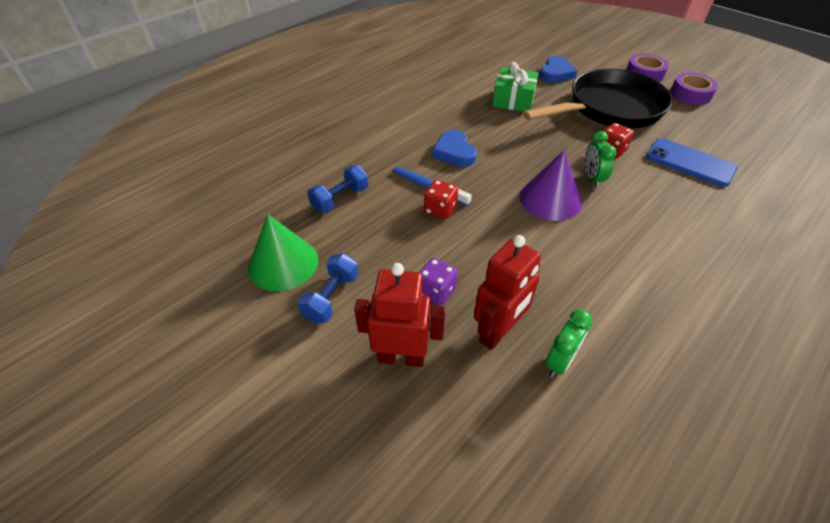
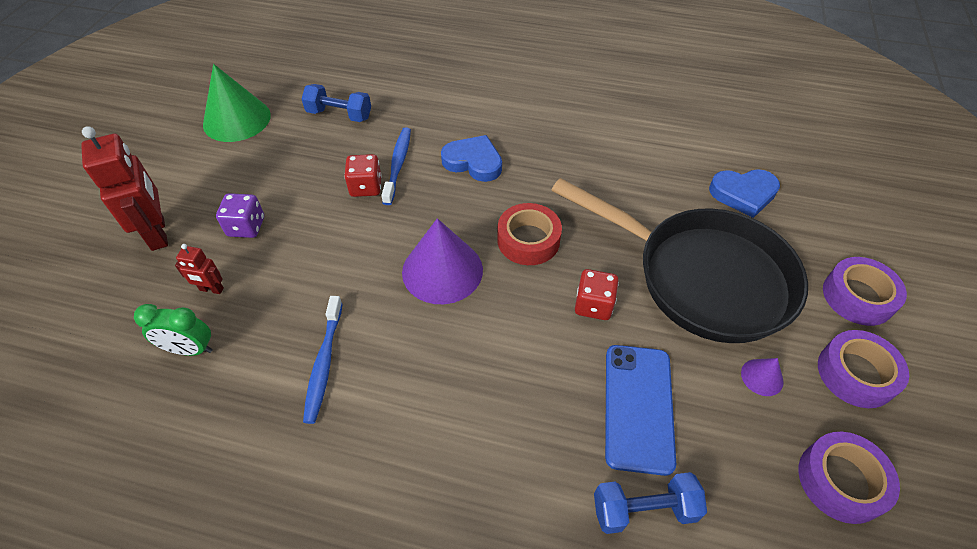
camera: 60 degrees right, 5 degrees up
(331, 297) = (210, 164): blue dumbbell -> blue dumbbell (644, 509)
(454, 152) = (473, 162): blue heart -> blue heart turned 75 degrees clockwise
(498, 332) = (211, 289): red robot -> red robot, size x0.49
(513, 100) = (629, 174): green gift -> none
(545, 155) = (528, 240): none -> red tape
(592, 179) = (512, 300): green clock -> none
(608, 282) = (324, 363): none -> blue toothbrush
(683, 118) = (762, 377): none -> purple cone
(749, 123) = (840, 481): none -> purple tape

